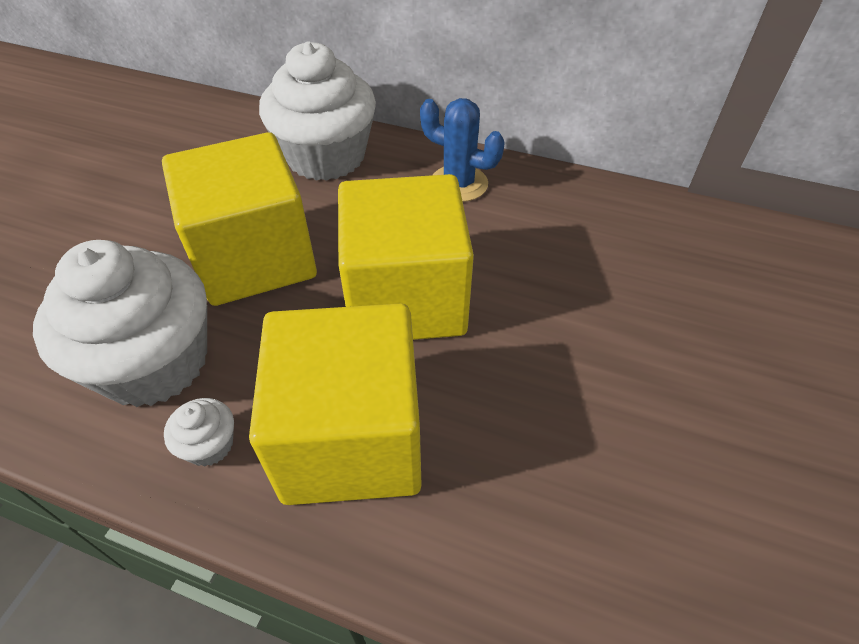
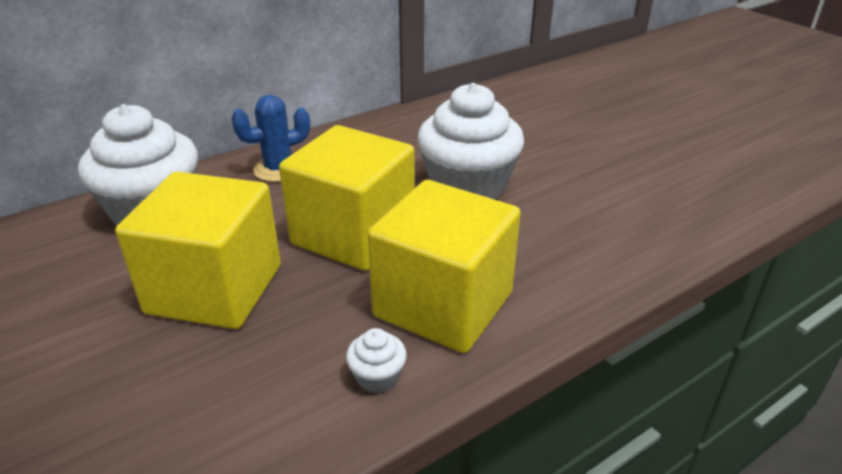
camera: 55 degrees left, 15 degrees down
(154, 362) = (256, 385): white cupcake -> white cupcake (468, 186)

